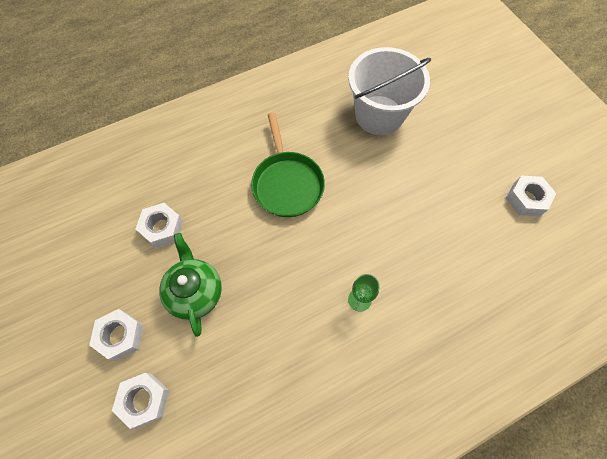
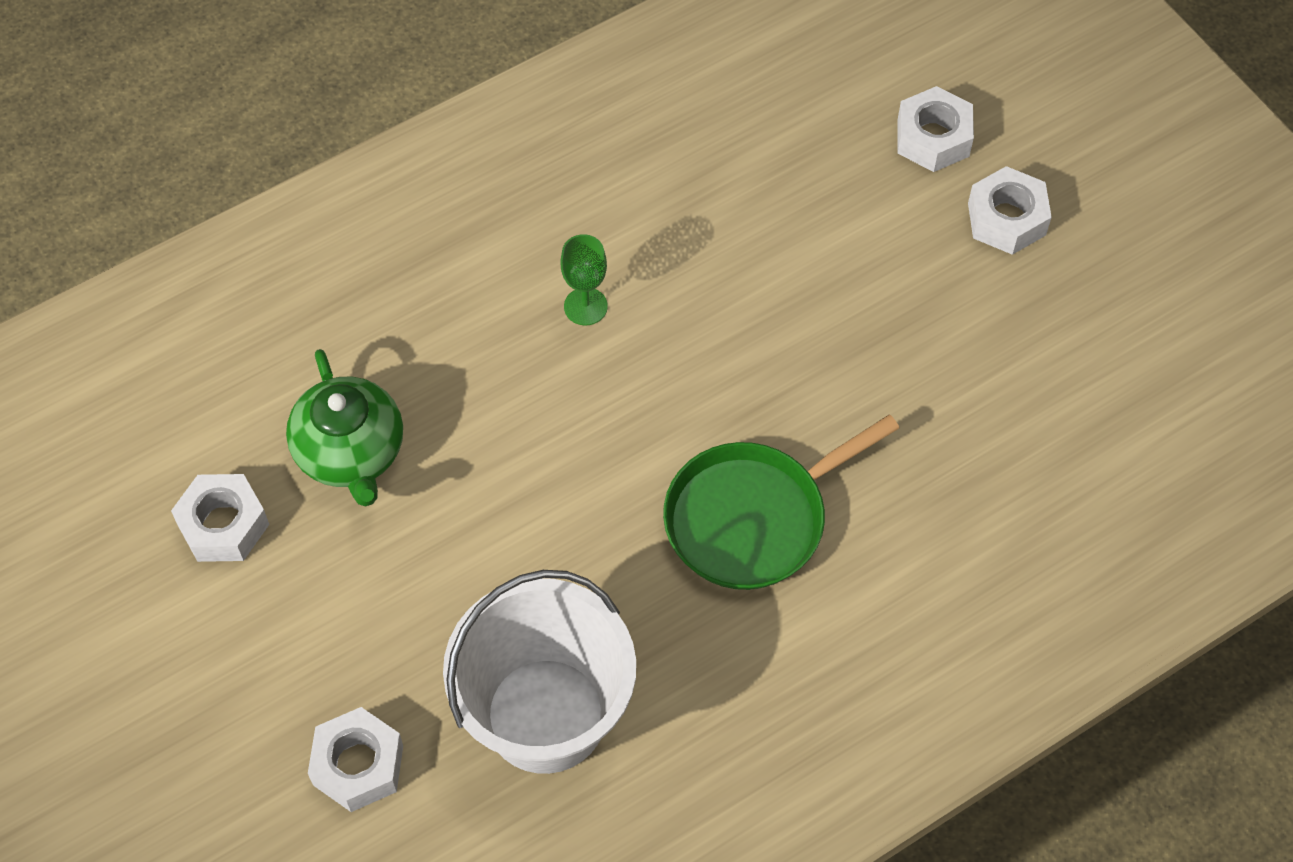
camera: 175 degrees right, 5 degrees down
(162, 228) = (996, 404): white nut -> white nut (358, 765)
(195, 292) = (895, 296): green teapot -> green teapot (351, 453)
(287, 184) = (752, 518): green pan -> green pan turned 105 degrees counterclockwise

